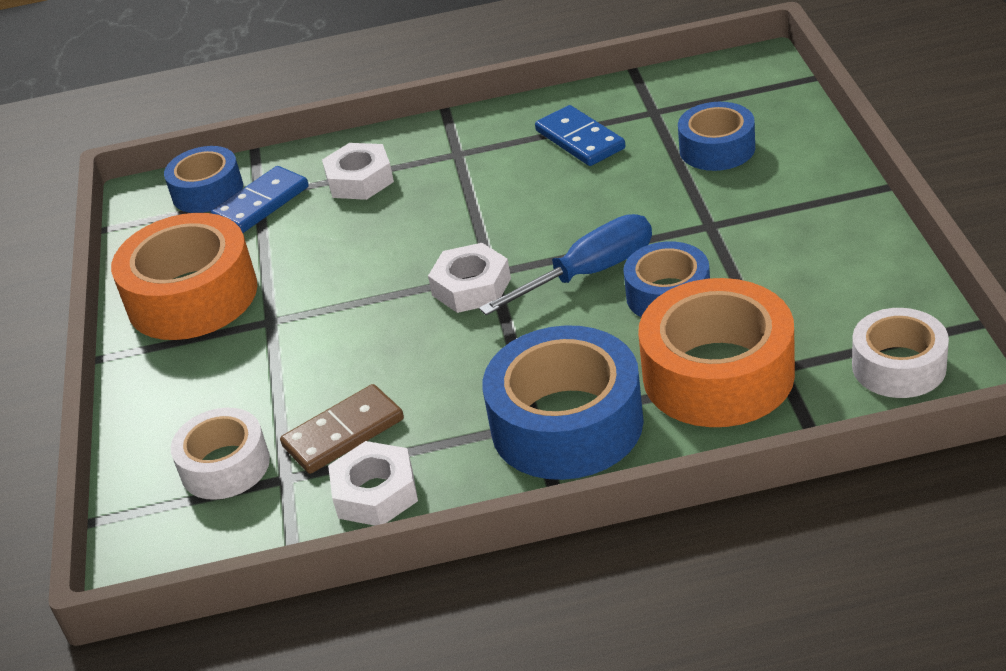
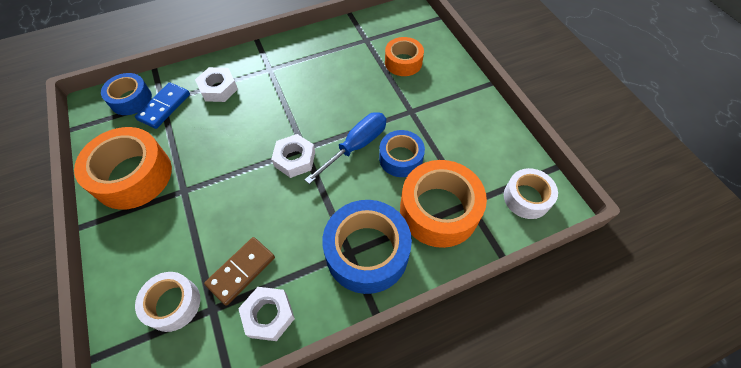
camera: 20 degrees left, 20 degrees up
(580, 140) = (332, 58): blue domino -> none
(717, 149) = (403, 62): blue tape -> orange tape

